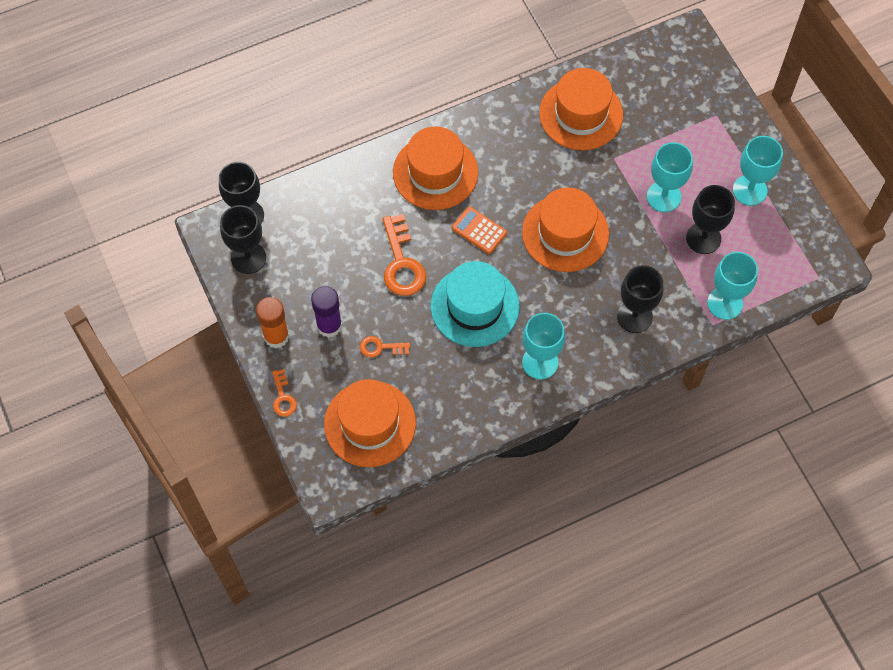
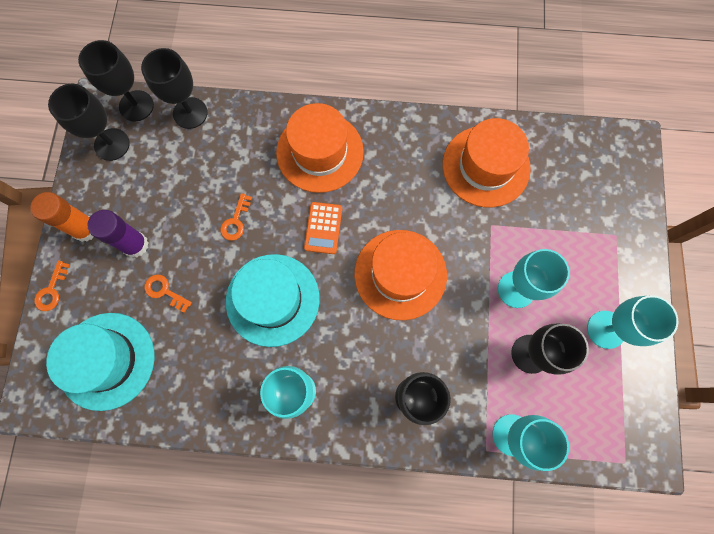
camera: 30 degrees right, 10 degrees up
(299, 197) = (190, 113): none -> black goblet
(370, 424) = (106, 360): orange hat -> turquoise hat
(402, 263) = (236, 221): orange key -> orange key, size x0.54
(479, 230) = (323, 228): orange calculator -> orange calculator turned 150 degrees counterclockwise

